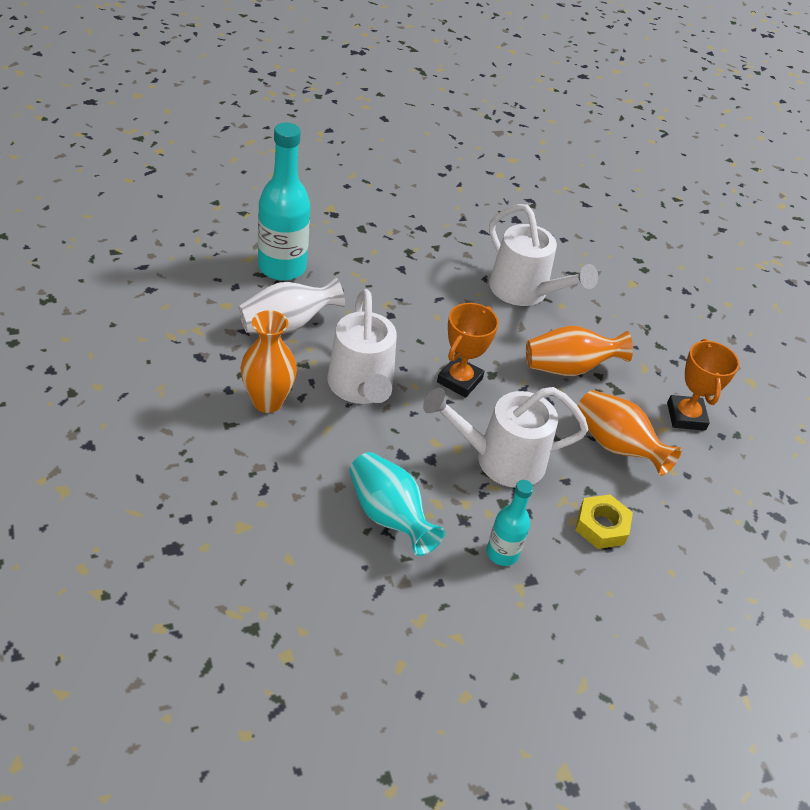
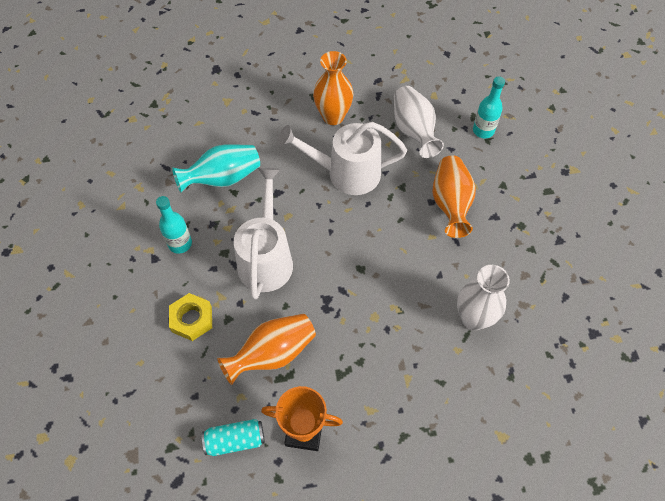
camera: 105 degrees right, 15 degrees up
(282, 267) = (483, 130): turquoise bottle -> turquoise bottle, size x0.55
(459, 380) = (353, 242): orange trophy -> none
(525, 292) = (473, 318): white watering can -> white vase
(568, 368) = (369, 335): orange vase -> orange vase (450, 204)
(717, 471) = (235, 440): none -> turquoise can

